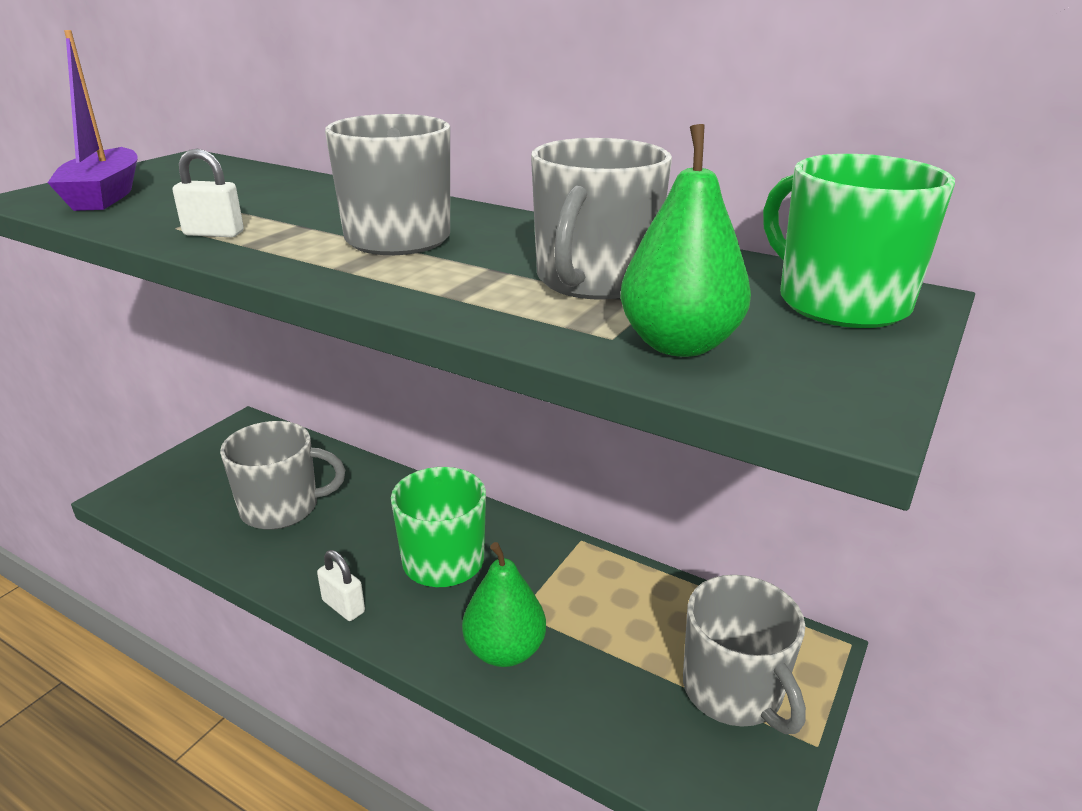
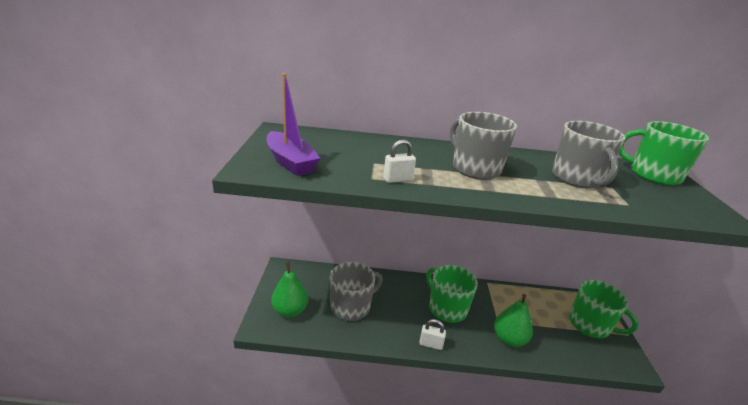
camera: 30 degrees left, 0 degrees up
(679, 344) = (649, 203): green pear -> green pear (290, 310)
(734, 691) = (590, 325): grey mug -> green mug

